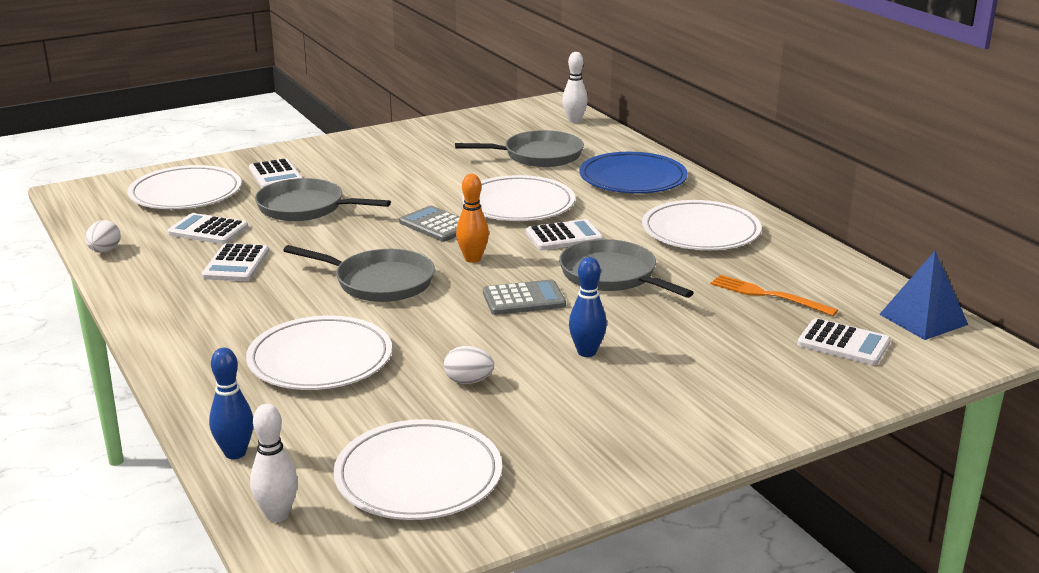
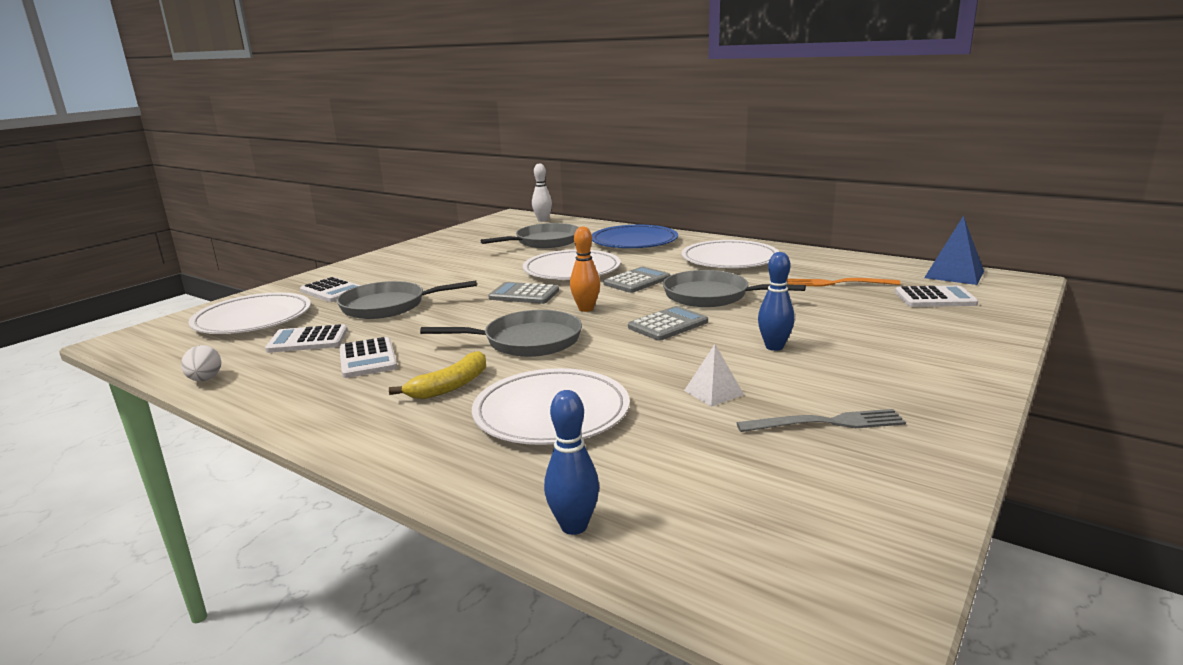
camera: 25 degrees left, 5 degrees down
(271, 311) = (450, 386): none -> yellow banana
(277, 515) = (707, 577): white bowling pin -> none
(418, 476) = (791, 485): white plate -> none
(468, 381) = (713, 392): white egg -> white pyramid
(520, 438) = (826, 423): none -> grey fork
(564, 236) = (637, 281): white calculator -> grey calculator

